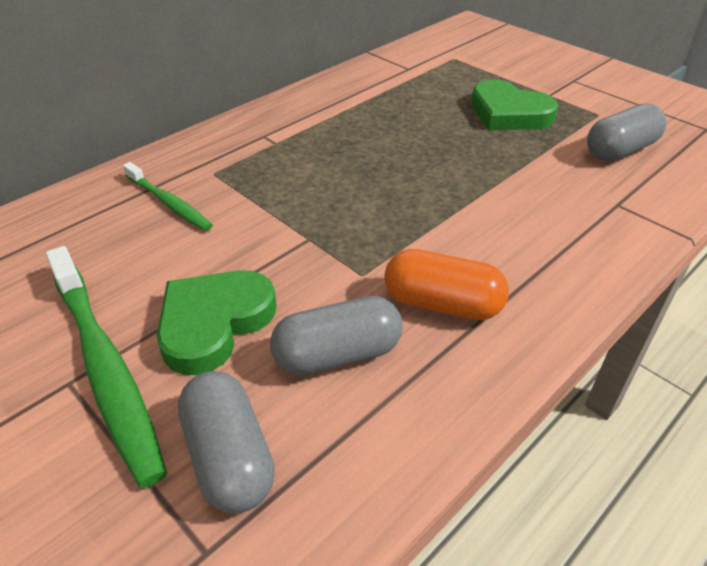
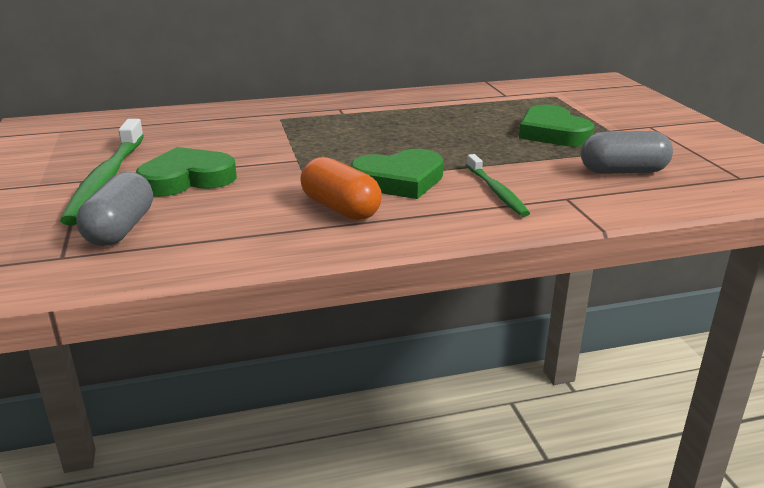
camera: 30 degrees right, 15 degrees down
(169, 203) = (234, 126): green toothbrush -> green toothbrush (497, 192)
(337, 354) = (238, 210): grey capsule -> none
(450, 234) = (399, 180): none -> green heart

